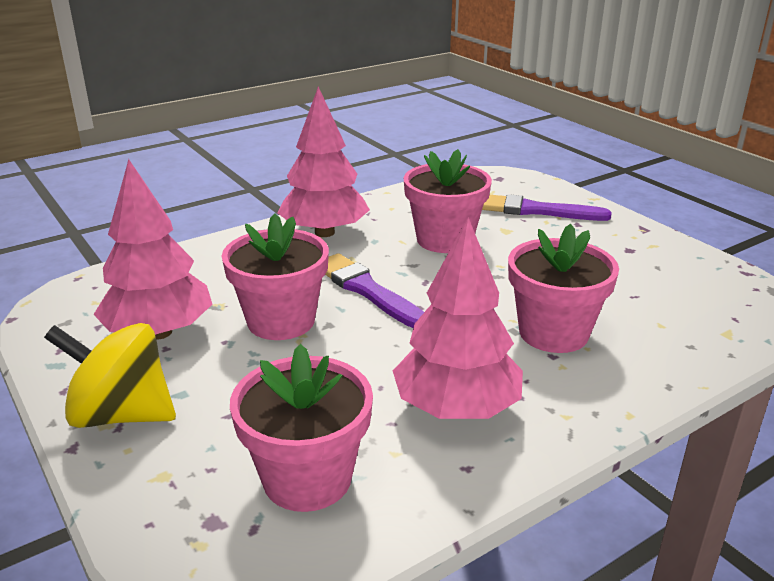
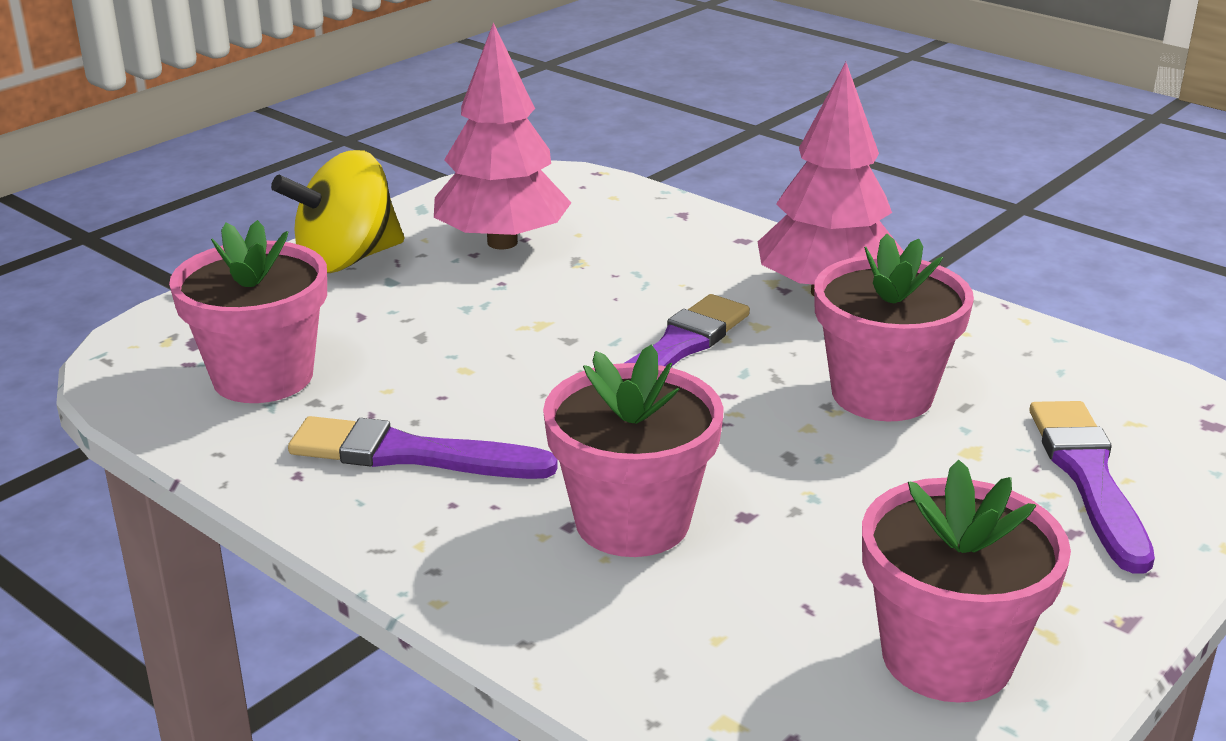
camera: 75 degrees right, 0 degrees up
(121, 414) = (346, 260): yellow spinning top -> yellow spinning top turned 120 degrees counterclockwise
(281, 321) = (561, 306): pink flower pot -> pink flower pot (947, 657)
(456, 408) = (411, 454): pink tree -> purple brush

